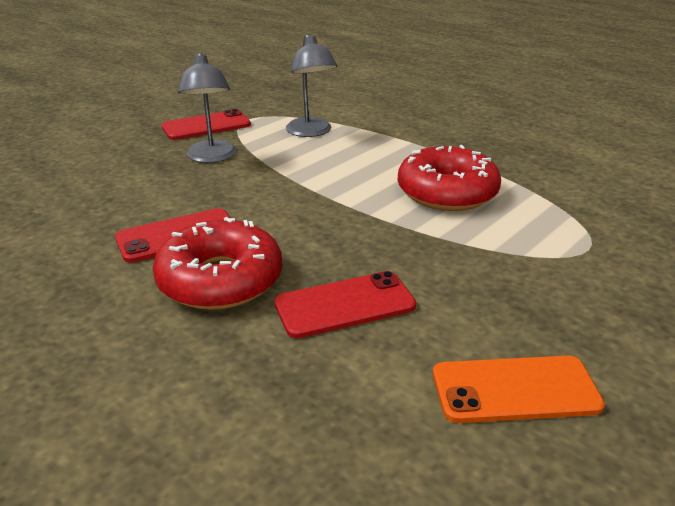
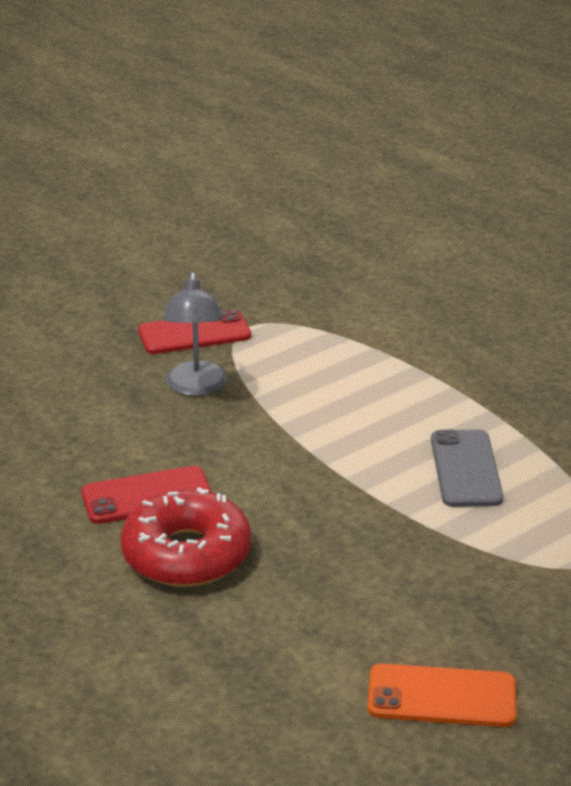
camera: 10 degrees right, 0 degrees up
(311, 132) = (326, 357): grey lamp -> none
(345, 305) = (307, 596): red phone -> none
(447, 192) = (465, 469): red donut -> grey phone

